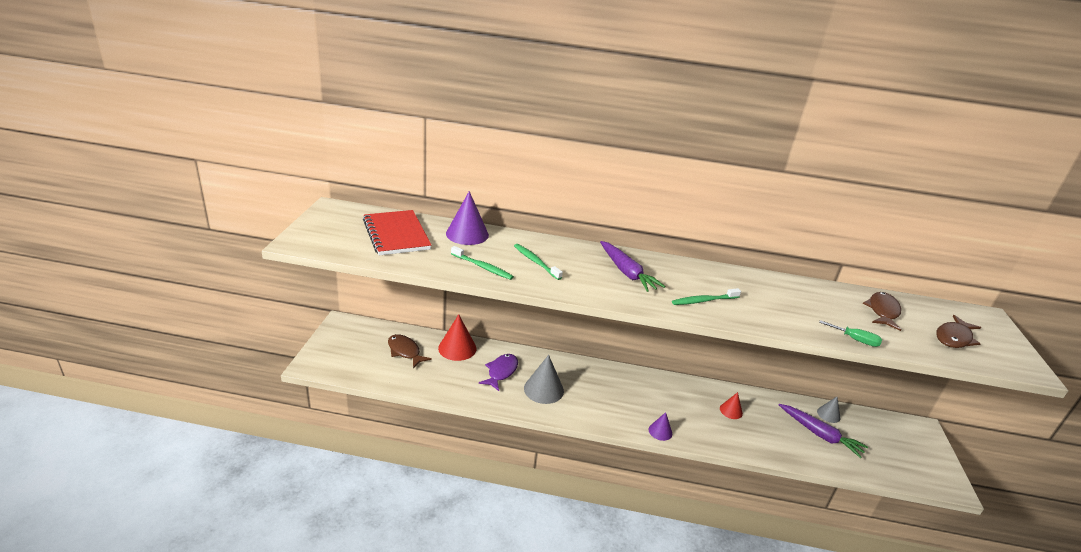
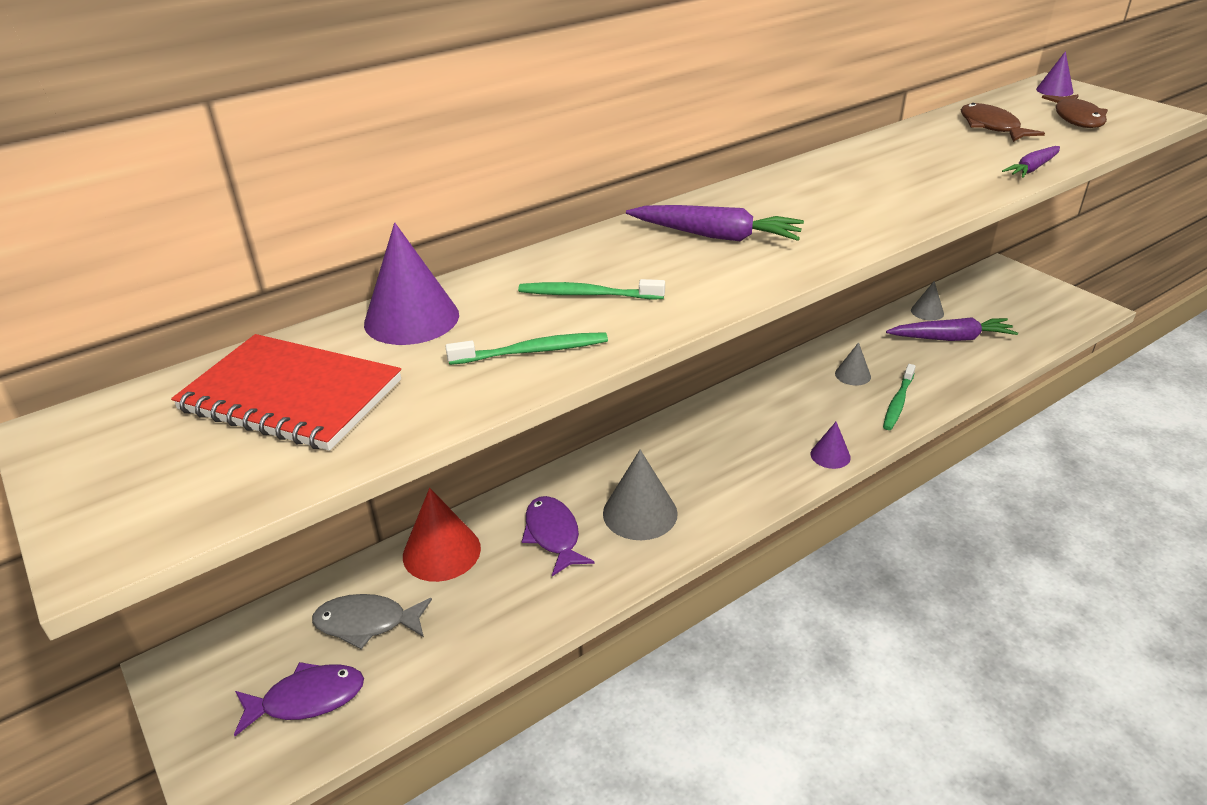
camera: 40 degrees left, 5 degrees up
(360, 359) = (307, 699): none -> purple fish
(405, 351) = (367, 623): brown fish -> grey fish
(704, 301) = (851, 216): green toothbrush -> green toothbrush (898, 402)
(731, 411) = (852, 375): red cone -> grey cone
(855, 340) = (1032, 168): green screwdriver -> purple carrot
(979, 319) = (1054, 90): none -> purple cone

